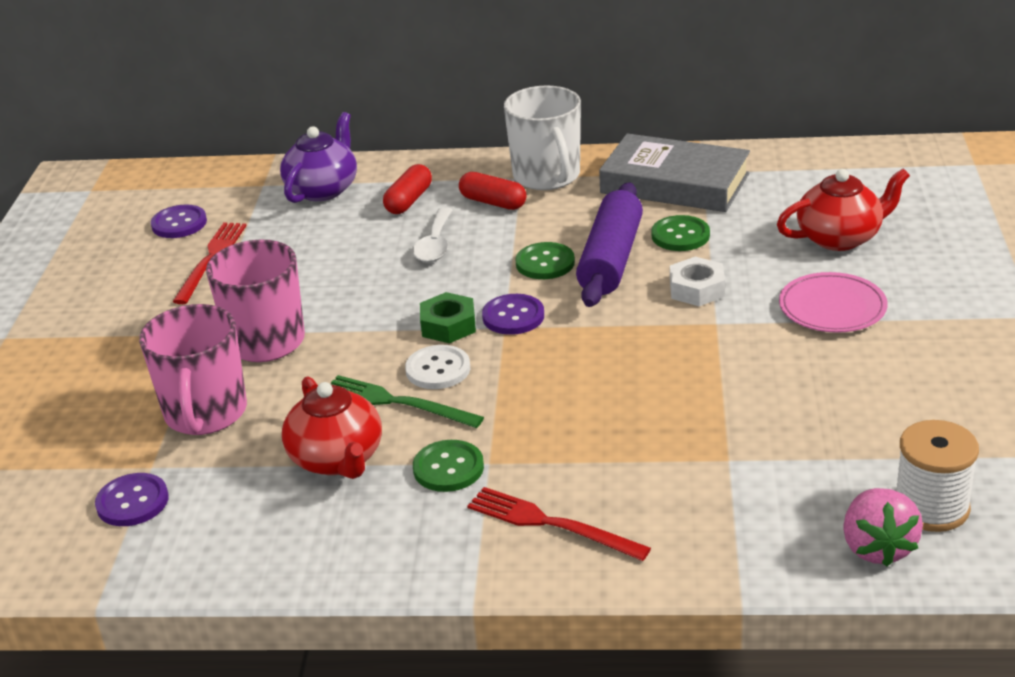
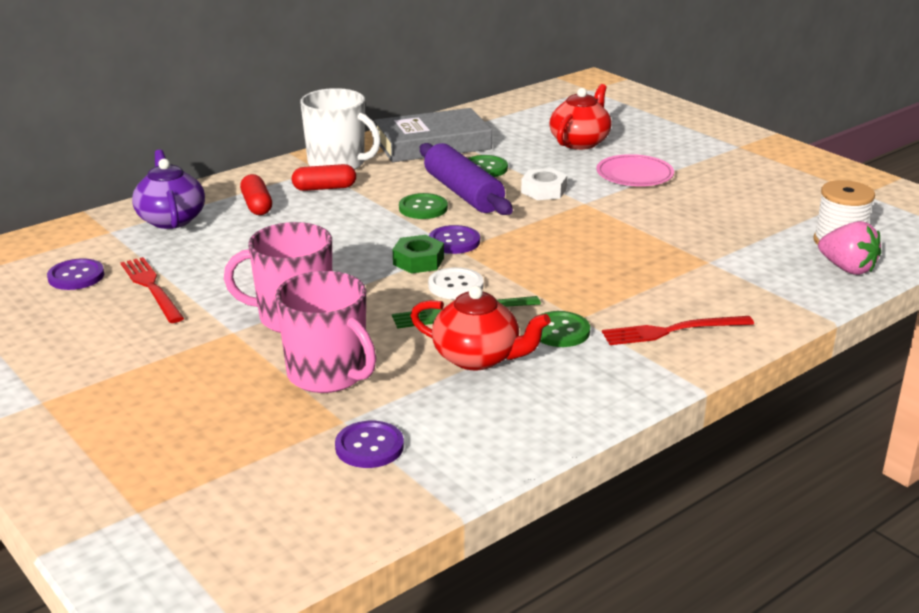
camera: 45 degrees left, 5 degrees down
(435, 244) = (324, 222): white spoon -> none

